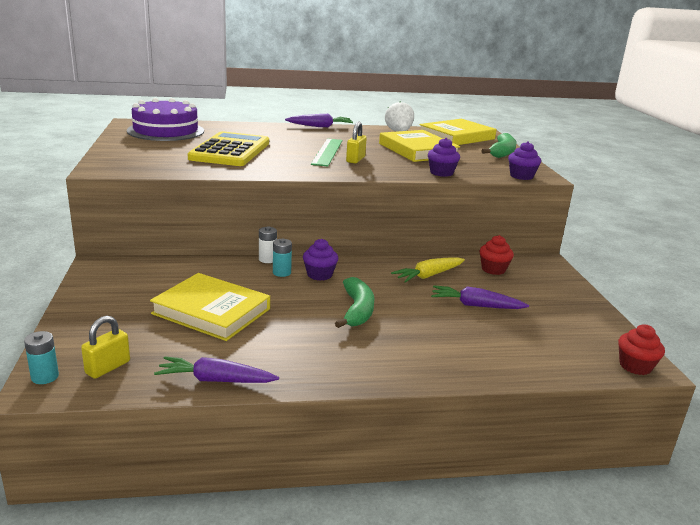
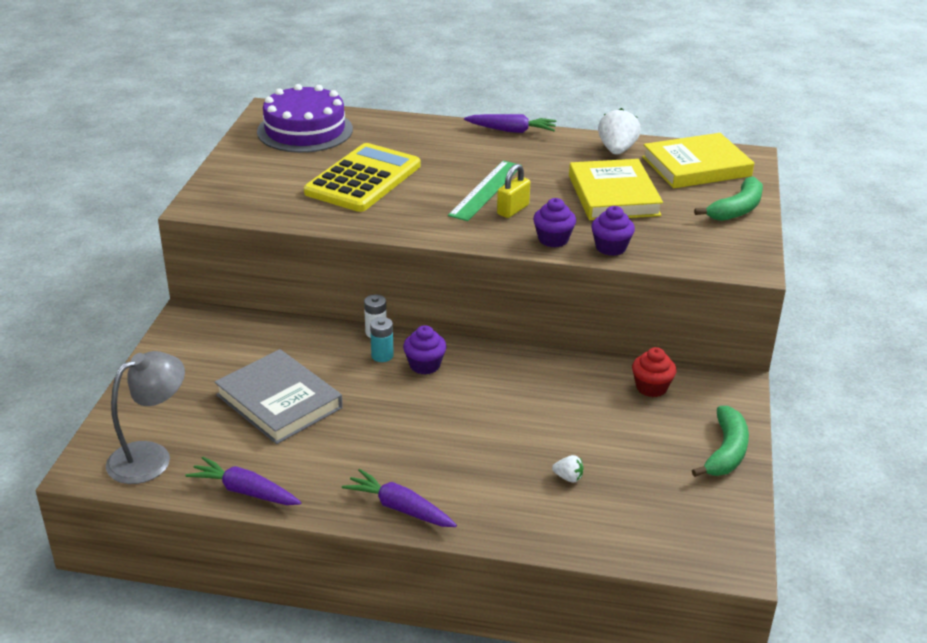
camera: 20 degrees right, 10 degrees up
(45, 377) = (92, 458): turquoise battery -> none
(108, 367) = (151, 457): yellow padlock -> grey lamp
(211, 311) = (279, 401): yellow book -> grey book
(357, 310) = (439, 425): green banana -> green banana (726, 452)
(428, 276) = (558, 386): yellow carrot -> none
(476, 305) = (586, 441): purple carrot -> purple carrot (400, 508)
(481, 330) = (568, 477): none -> white strawberry
(521, 176) = (720, 265): purple cupcake -> purple cupcake (553, 239)
(635, 366) = (720, 561): red cupcake -> none

